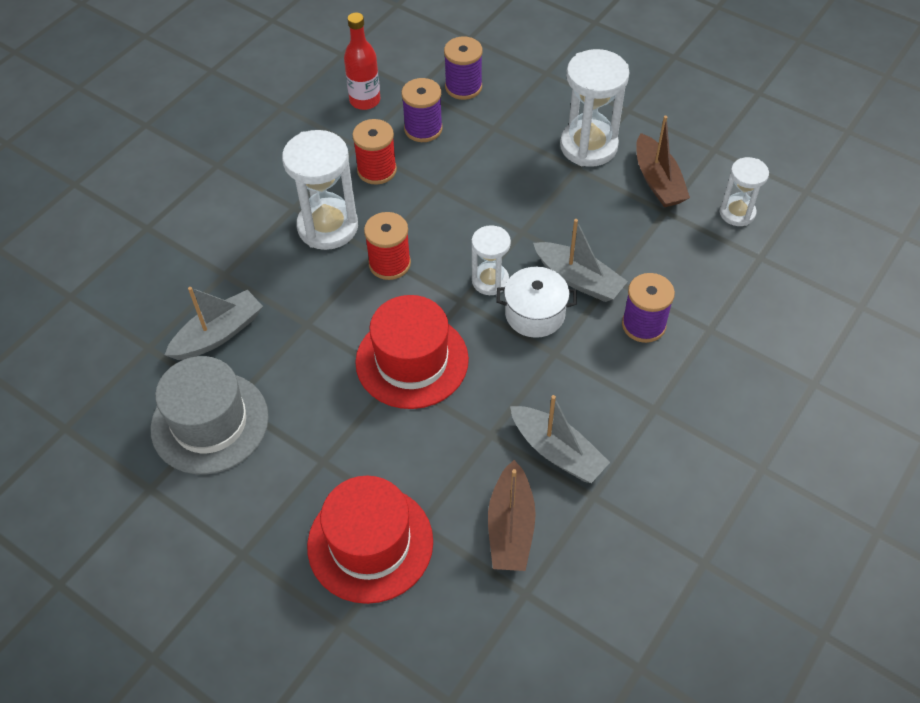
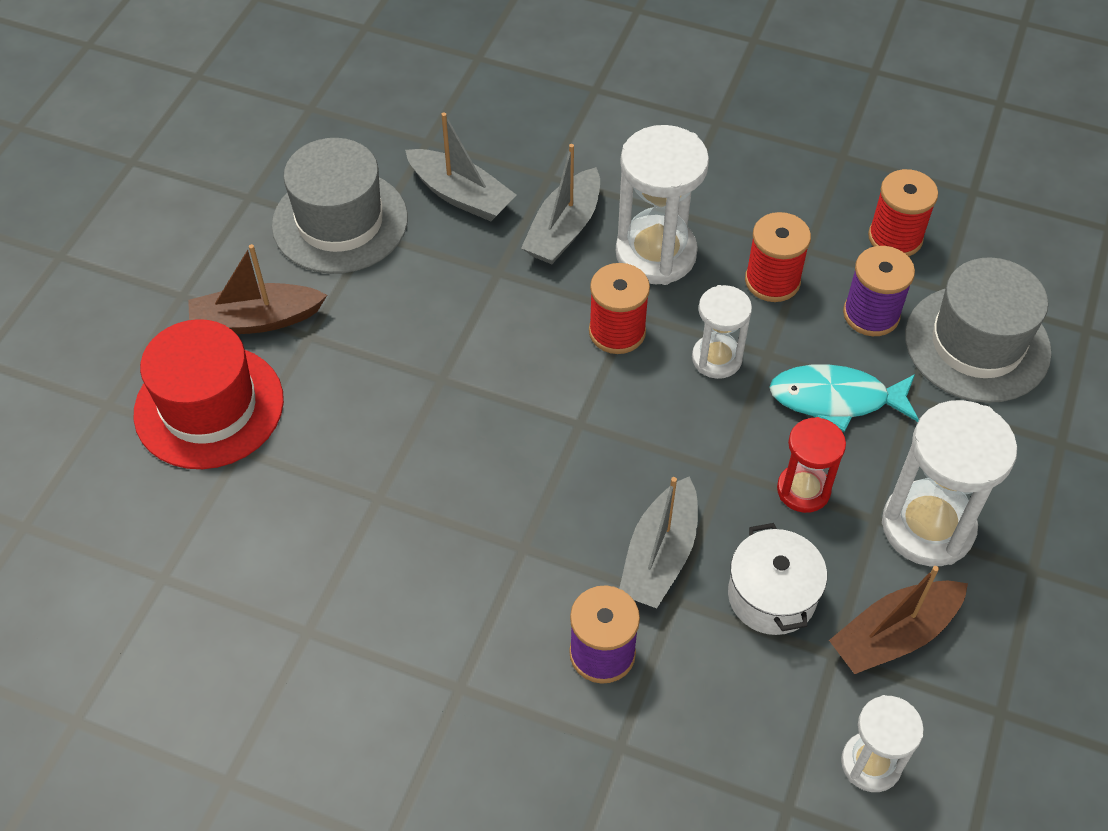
camera: 75 degrees right, 0 degrees up
(365, 100) = (895, 238): red bottle -> red spool
(412, 361) = (470, 390): red hat -> none
(463, 87) = (977, 344): purple spool -> grey hat
(484, 163) = (836, 399): none -> turquoise fish
(490, 281) = (623, 449): white hourglass -> white hourglass (716, 359)
(511, 527) = (249, 545): brown boat -> brown boat (256, 320)
(535, 314) = (582, 512): white pot -> white pot (771, 596)
(548, 196) = (803, 490): none -> red hourglass
(557, 451) = (367, 577): grey boat -> grey boat (564, 229)

